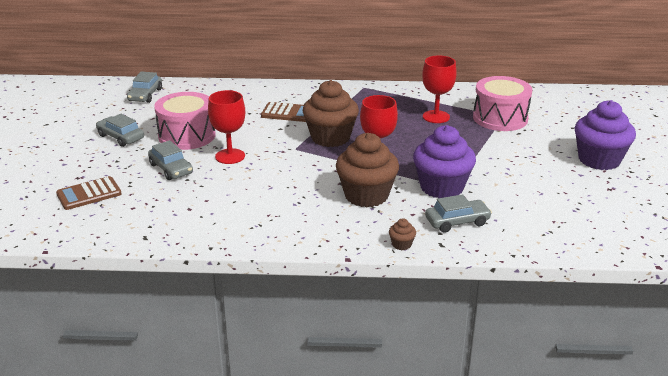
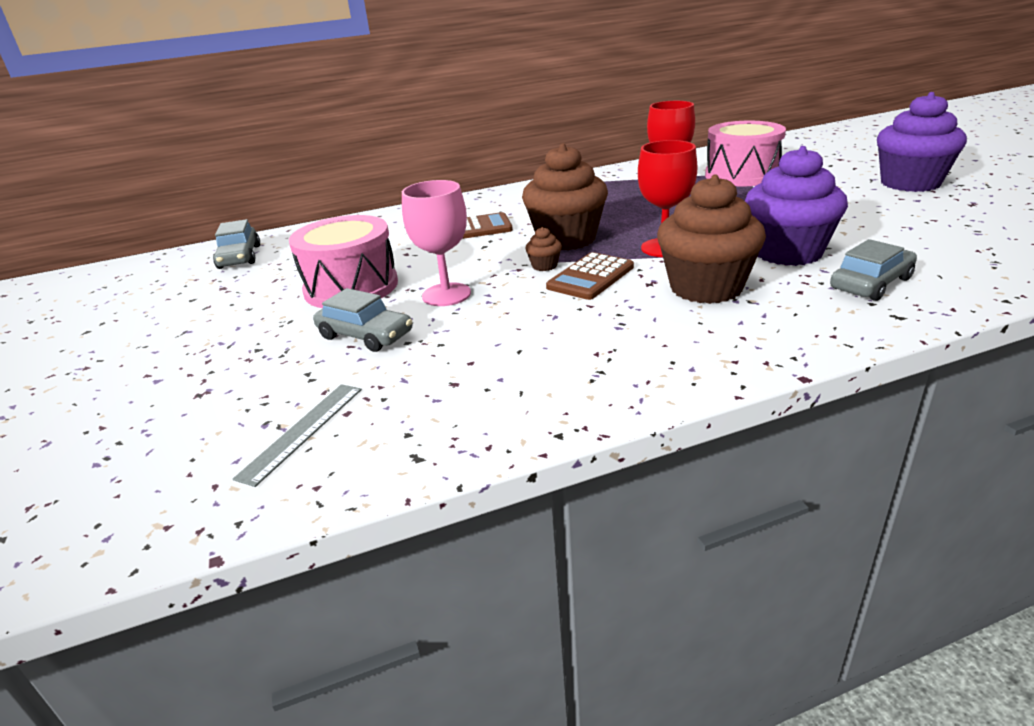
camera: 20 degrees left, 0 degrees up
(89, 194) = (241, 415): brown calculator -> brown calculator (590, 277)
(108, 210) = (302, 431): none -> grey ruler
(121, 137) = (239, 315): grey car -> none
(230, 156) = (446, 295): red goblet -> pink goblet
(401, 244) = (848, 333): brown cupcake -> brown cupcake (544, 266)

